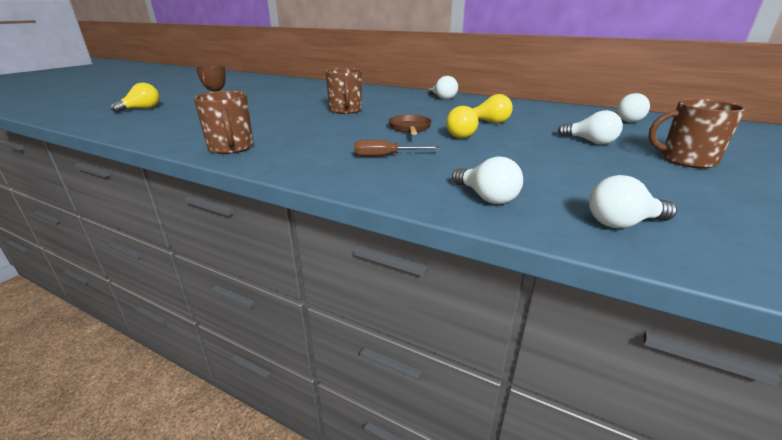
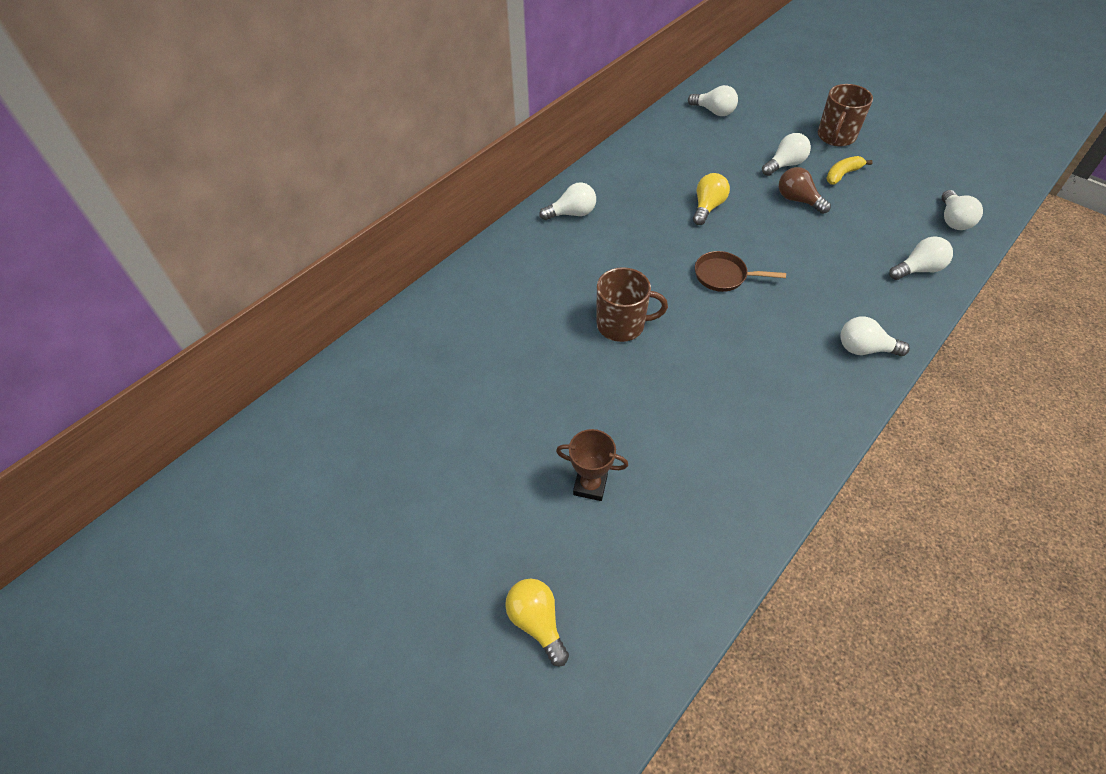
camera: 75 degrees left, 25 degrees up
(231, 148) = (788, 448): brown mug -> none
(343, 171) = (864, 349): none -> white light bulb
(386, 156) = (822, 312): brown screwdriver -> none
(459, 135) = (755, 243): yellow light bulb -> none
(540, 147) = (798, 200): none -> brown light bulb
(616, 163) = (842, 174): none -> yellow banana

